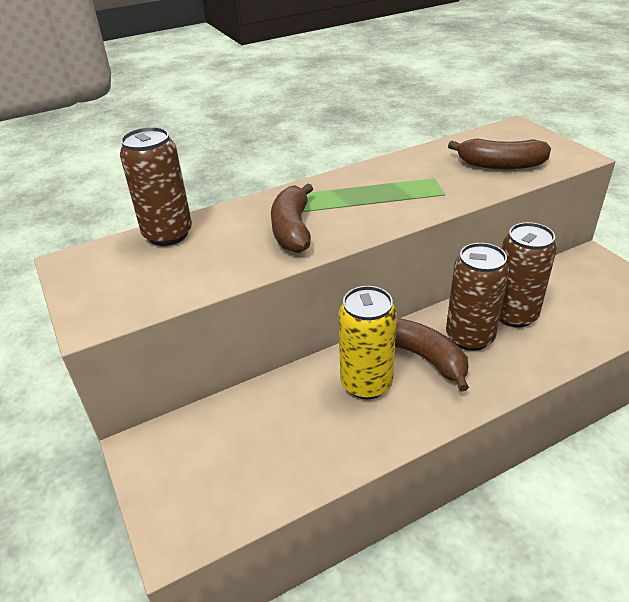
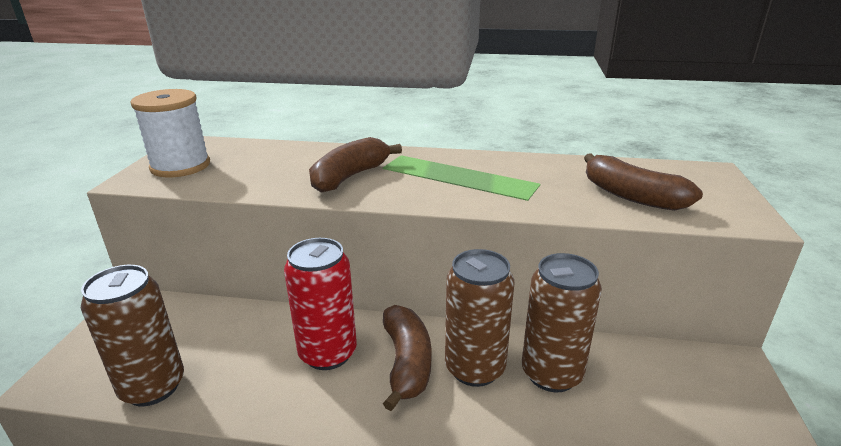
camera: 35 degrees right, 10 degrees down
(114, 287) = (180, 166): none -> white spool
(168, 234) = (266, 149): brown can -> brown can (153, 387)
(366, 383) = (328, 353): yellow can -> red can

